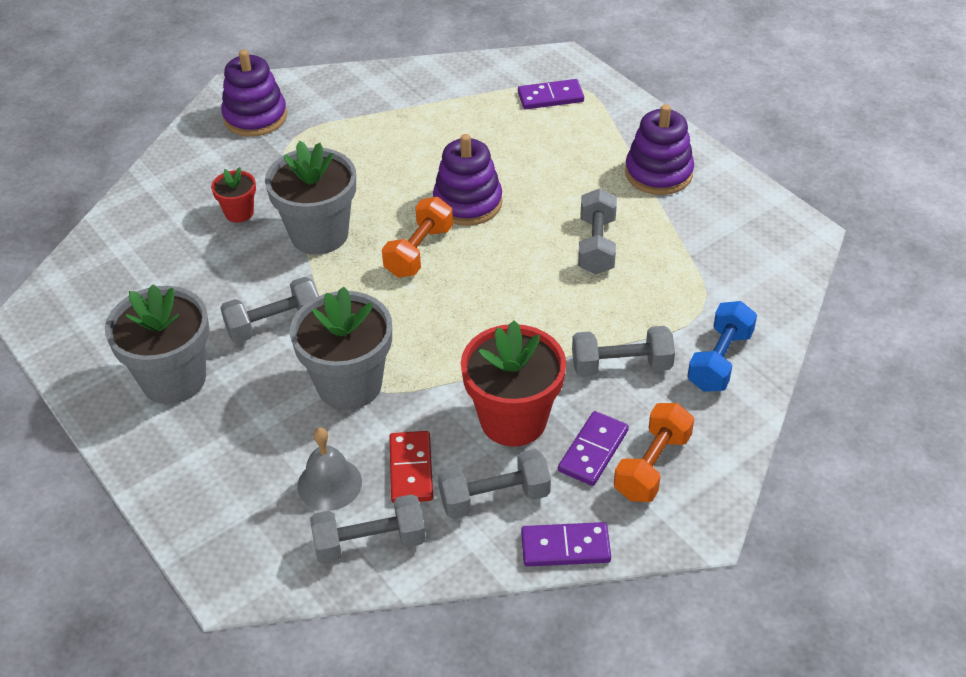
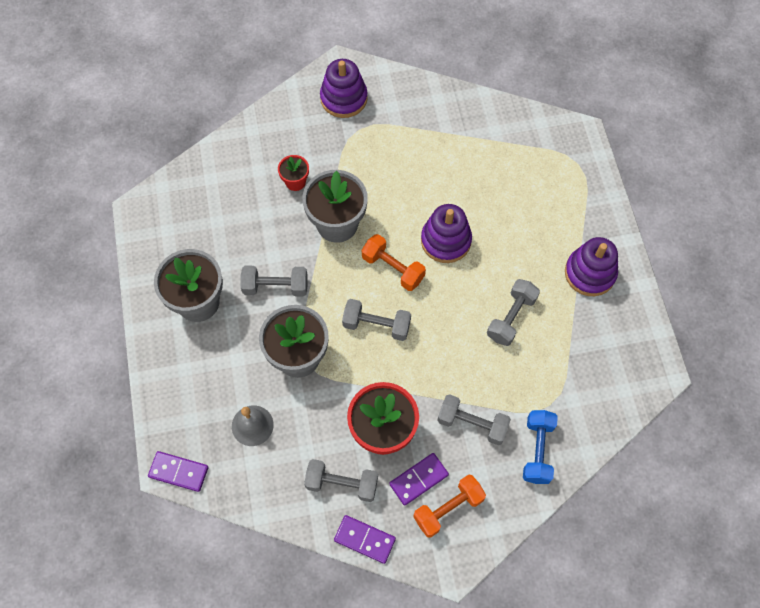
camera: 25 degrees right, 20 degrees up
(370, 543) = (255, 479): grey dumbbell -> grey dumbbell (376, 325)
(411, 469) = (304, 438): red domino -> none
(419, 251) = (393, 268): orange dumbbell -> orange dumbbell turned 75 degrees clockwise
(550, 97) = (554, 167): purple domino -> purple domino (179, 472)
(720, 360) = (537, 450): blue dumbbell -> blue dumbbell turned 45 degrees counterclockwise

